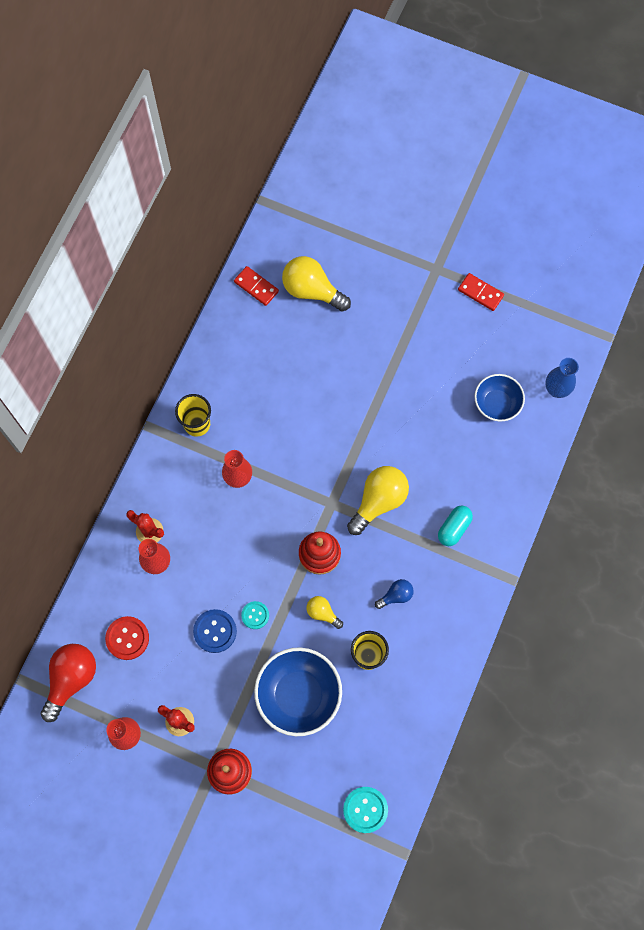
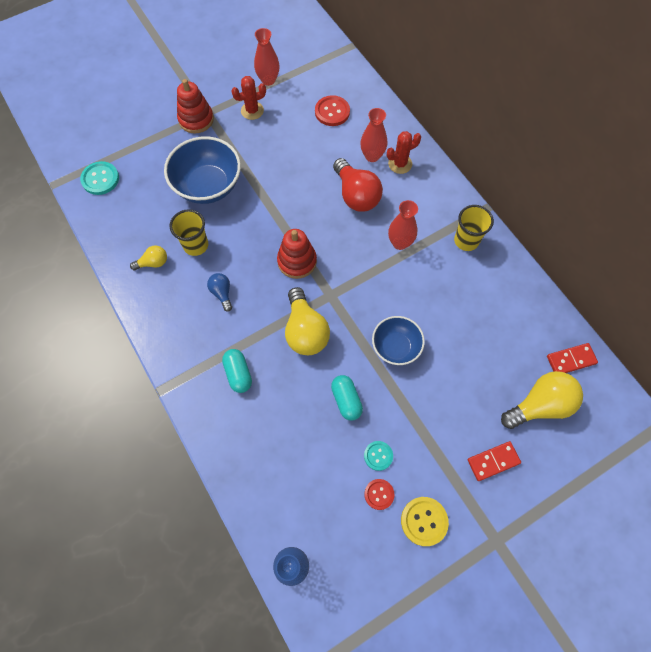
camera: 125 degrees right, 5 degrees down
(71, 679) = (330, 70): red light bulb -> red light bulb (356, 195)
(215, 631) = (295, 162): blue button -> none
(255, 615) = (286, 192): turquoise button -> turquoise button (378, 456)
(322, 613) = (251, 235): yellow light bulb -> yellow light bulb (153, 263)
(396, 595) = (222, 293): blue light bulb -> blue light bulb turned 150 degrees clockwise
(412, 431) = (346, 400): none -> turquoise capsule
(460, 322) = (424, 521): none -> yellow button
(464, 363) = (379, 494): none -> red button
(480, 293) = (443, 567): red domino -> red domino (493, 461)
(496, 404) = (319, 494): blue bowl -> blue bowl (395, 347)

